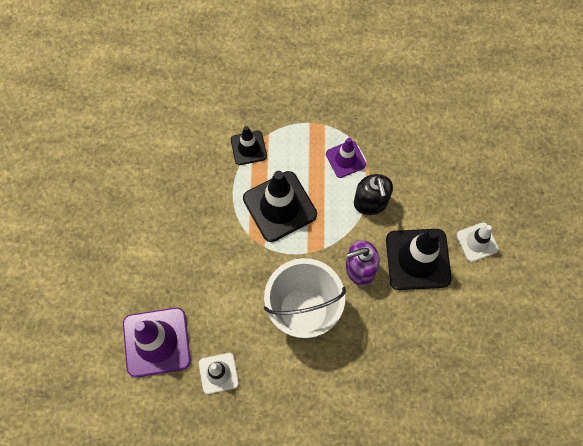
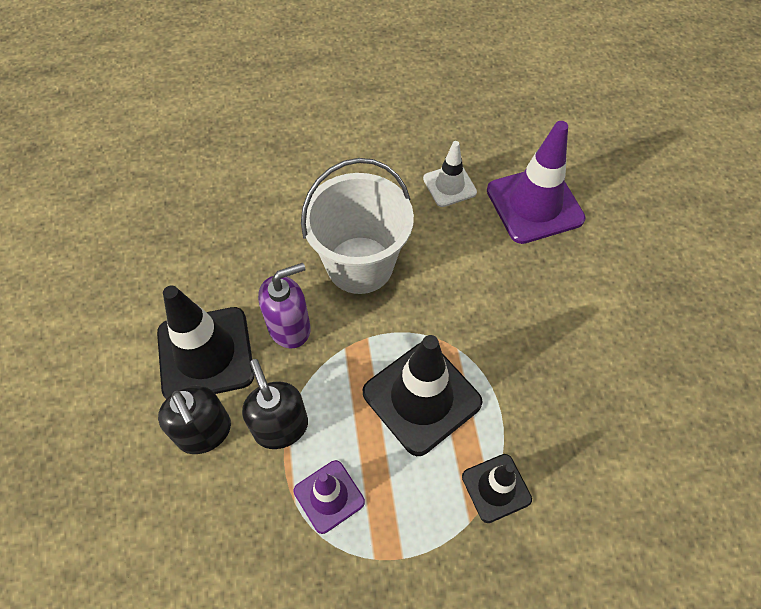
camera: 170 degrees right, 10 degrees down
(418, 207) = (205, 432): none -> black soap dispenser
(477, 242) = (114, 393): white traffic cone -> none

